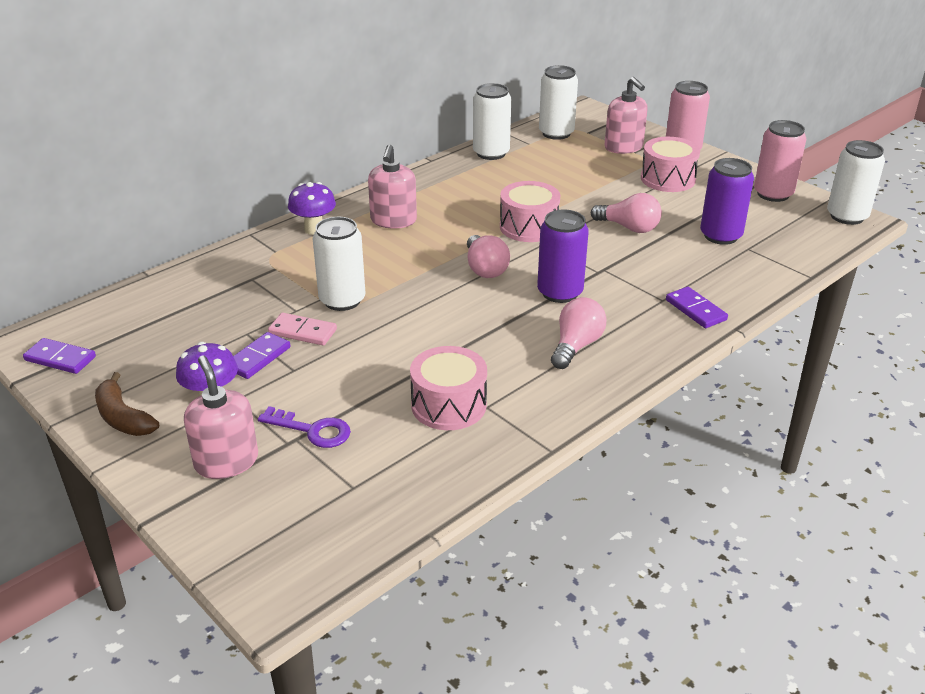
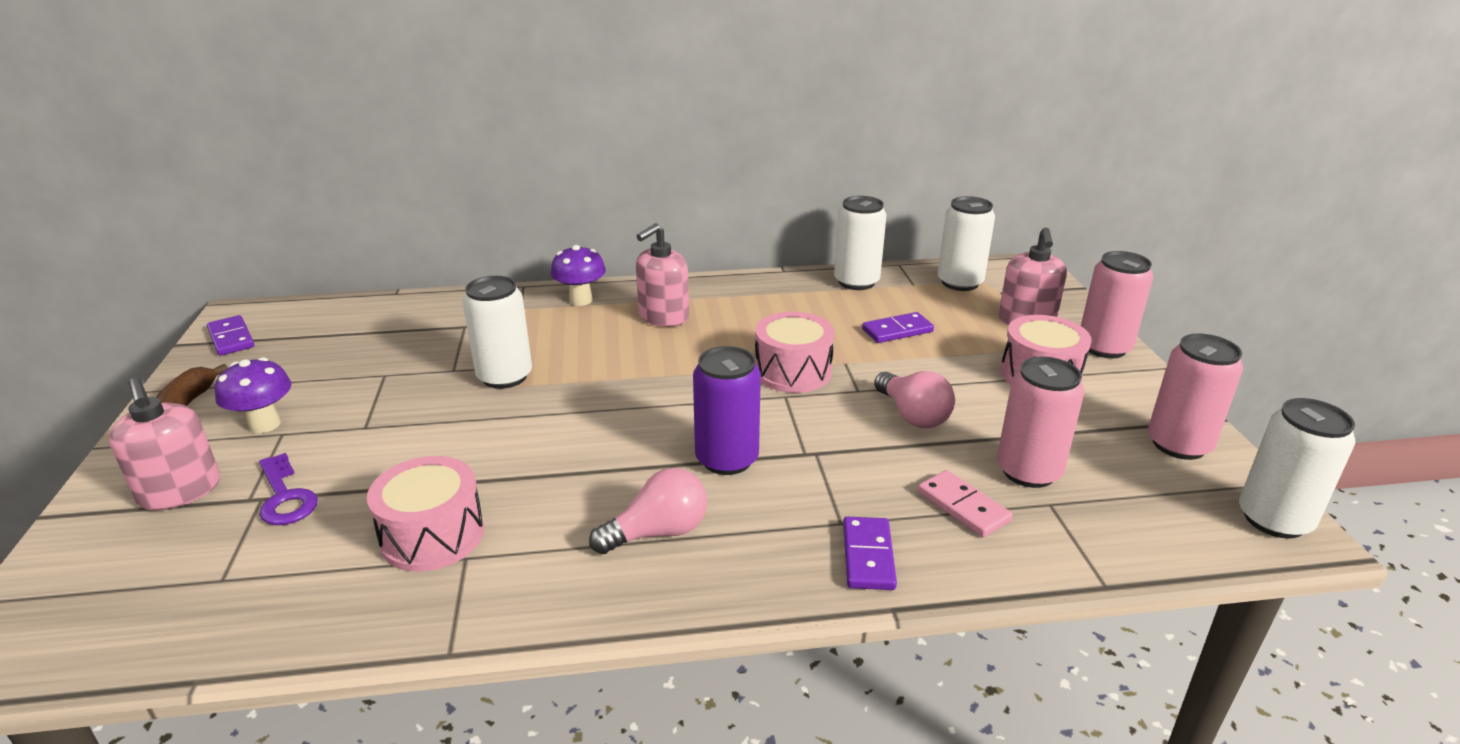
camera: 35 degrees right, 5 degrees down
(226, 461) = (180, 491): pink soap dispenser -> pink soap dispenser turned 135 degrees clockwise
(258, 358) = (356, 402): purple domino -> purple domino (897, 330)
(302, 332) = (427, 393): pink domino -> pink domino (963, 506)
(485, 269) = (683, 399): pink light bulb -> none
(720, 236) = (1028, 471): purple can -> pink can

